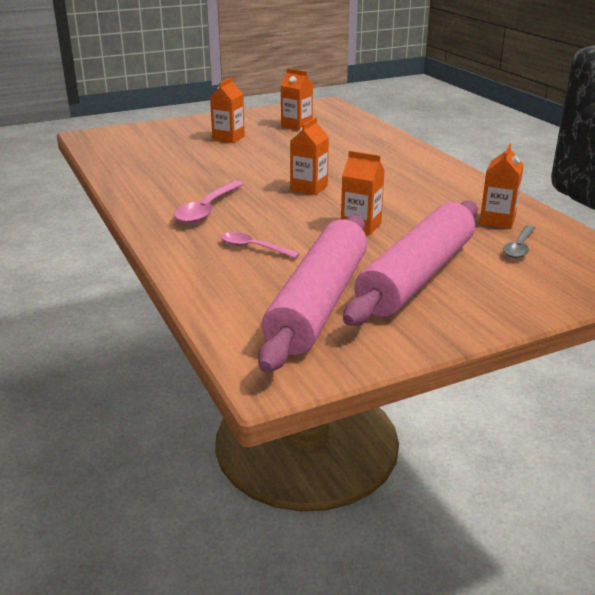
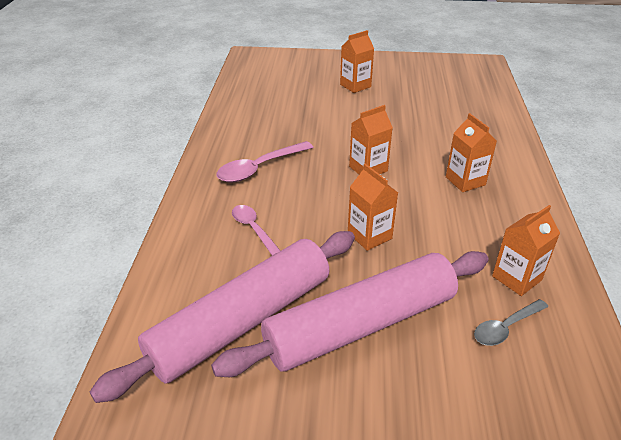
camera: 30 degrees right, 10 degrees up
(296, 126) = (429, 85): orange carton -> orange carton (465, 181)

